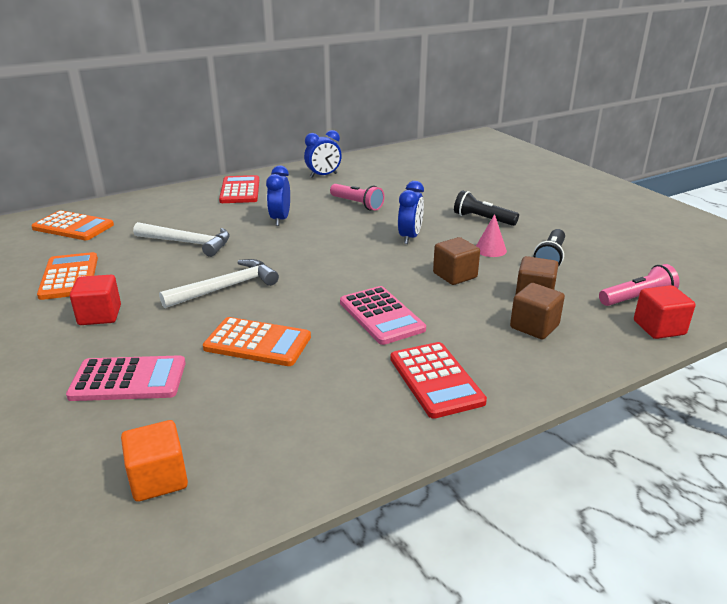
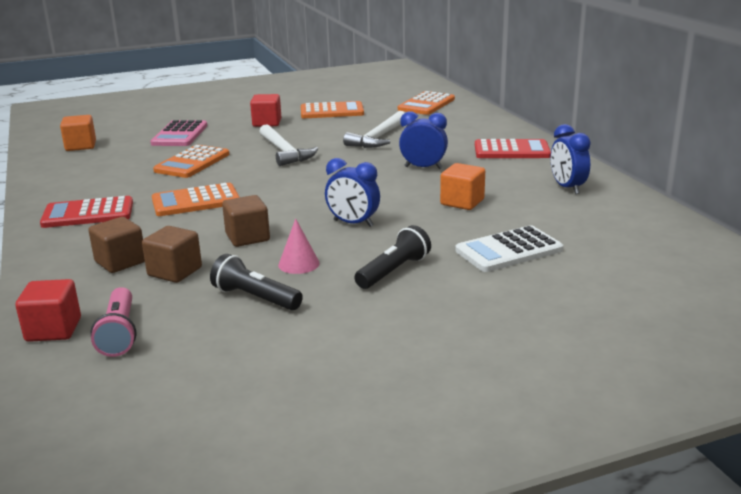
camera: 100 degrees right, 5 degrees down
(357, 204) = (462, 202): pink flashlight -> orange cube
(381, 316) = (196, 201): pink calculator -> orange calculator
(434, 190) = (509, 250): none -> white calculator

